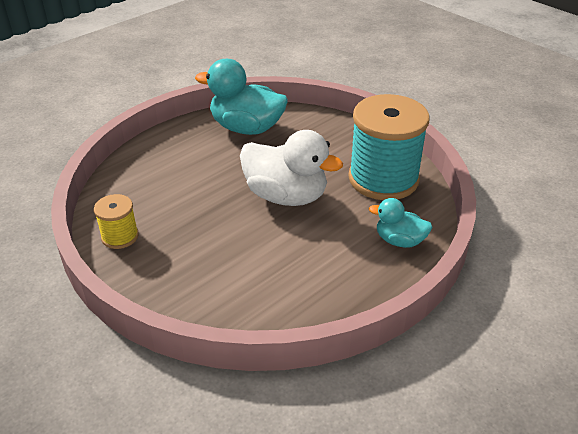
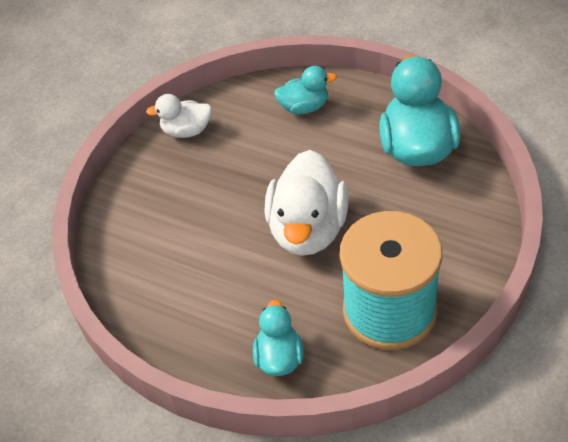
camera: 75 degrees right, 10 degrees up
(120, 236) = (186, 131): yellow spool -> white duck
(157, 166) = (304, 107): none -> turquoise duck

